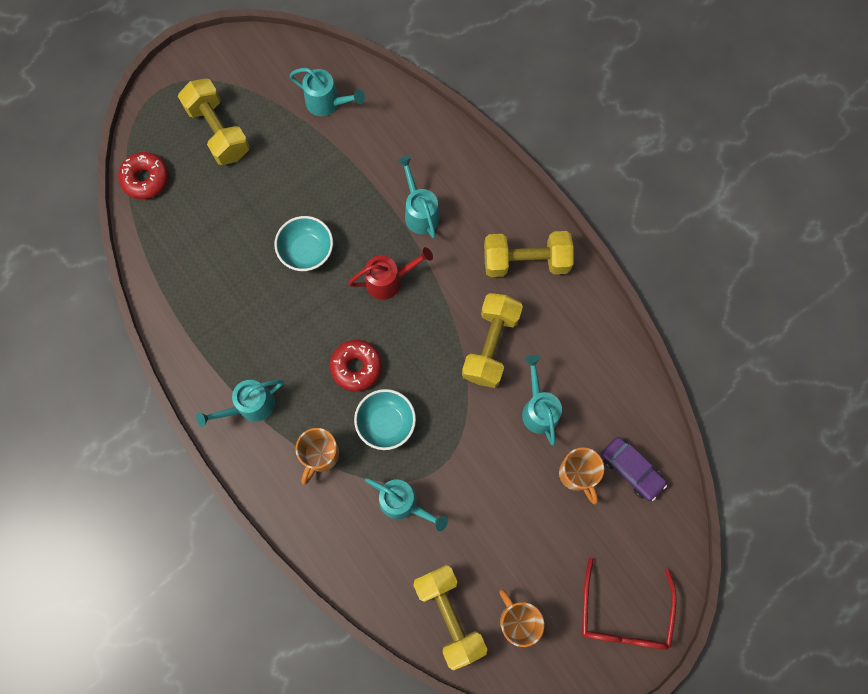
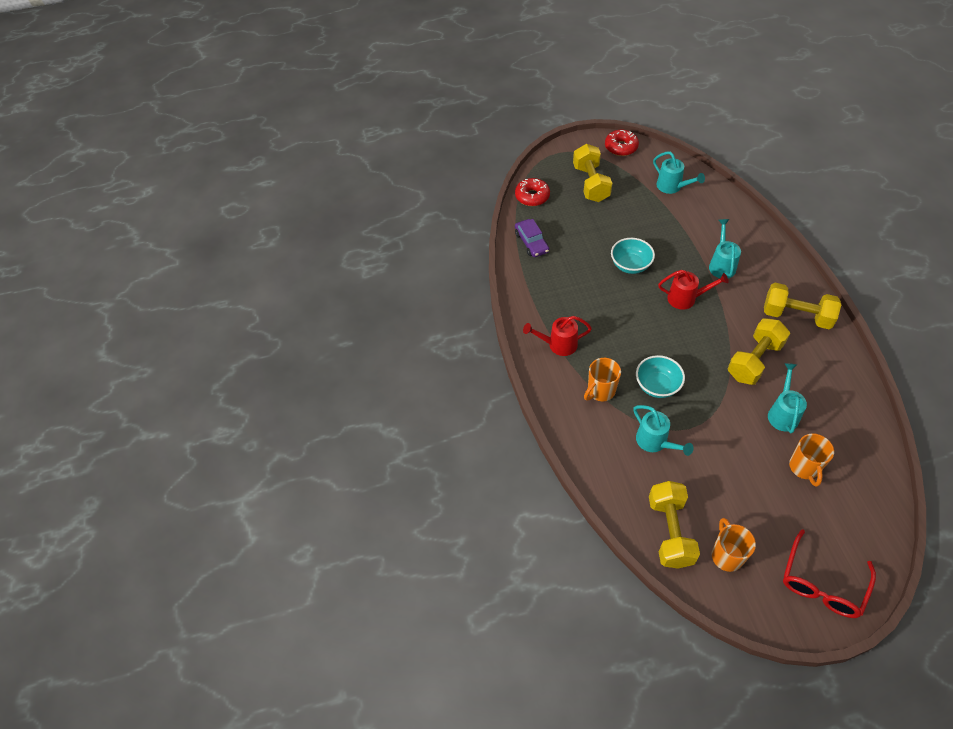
camera: 25 degrees right, 20 degrees down
(250, 406) = (558, 345): turquoise watering can -> red watering can
(356, 367) = (645, 344): red donut -> red donut (621, 147)
(631, 469) = (852, 479): purple car -> purple car (531, 242)

